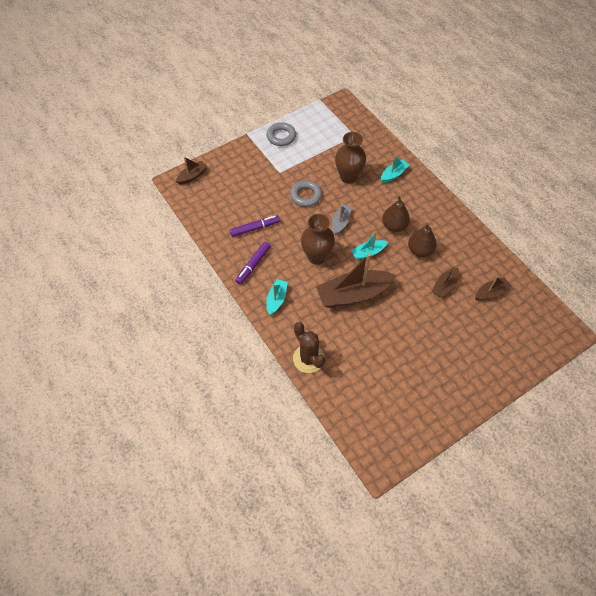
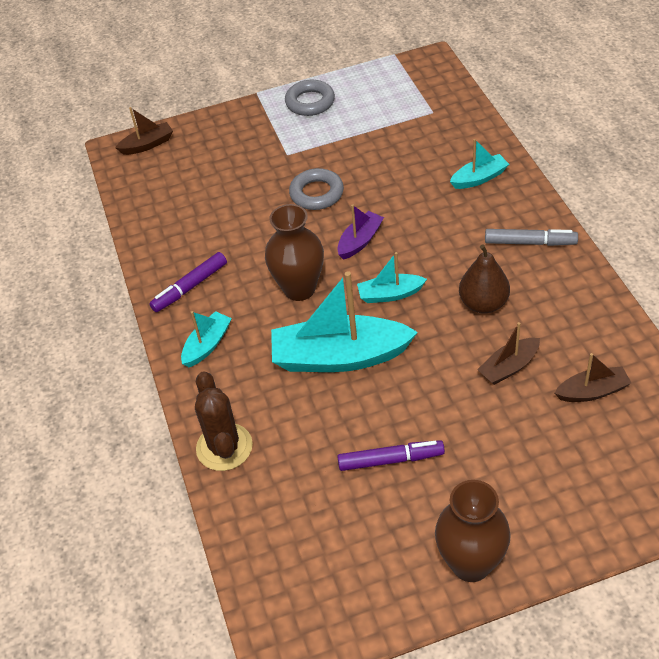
camera: 20 degrees right, 10 degrees down
(255, 228) = (214, 232): purple marker -> purple marker (390, 460)
(340, 222) = (360, 241): grey boat -> purple boat
(348, 177) = (399, 173): brown vase -> brown vase (471, 564)
(353, 294) = (340, 357): brown boat -> turquoise boat
(394, 226) = (451, 258): brown pear -> none
(433, 210) = (530, 242): none -> grey marker

